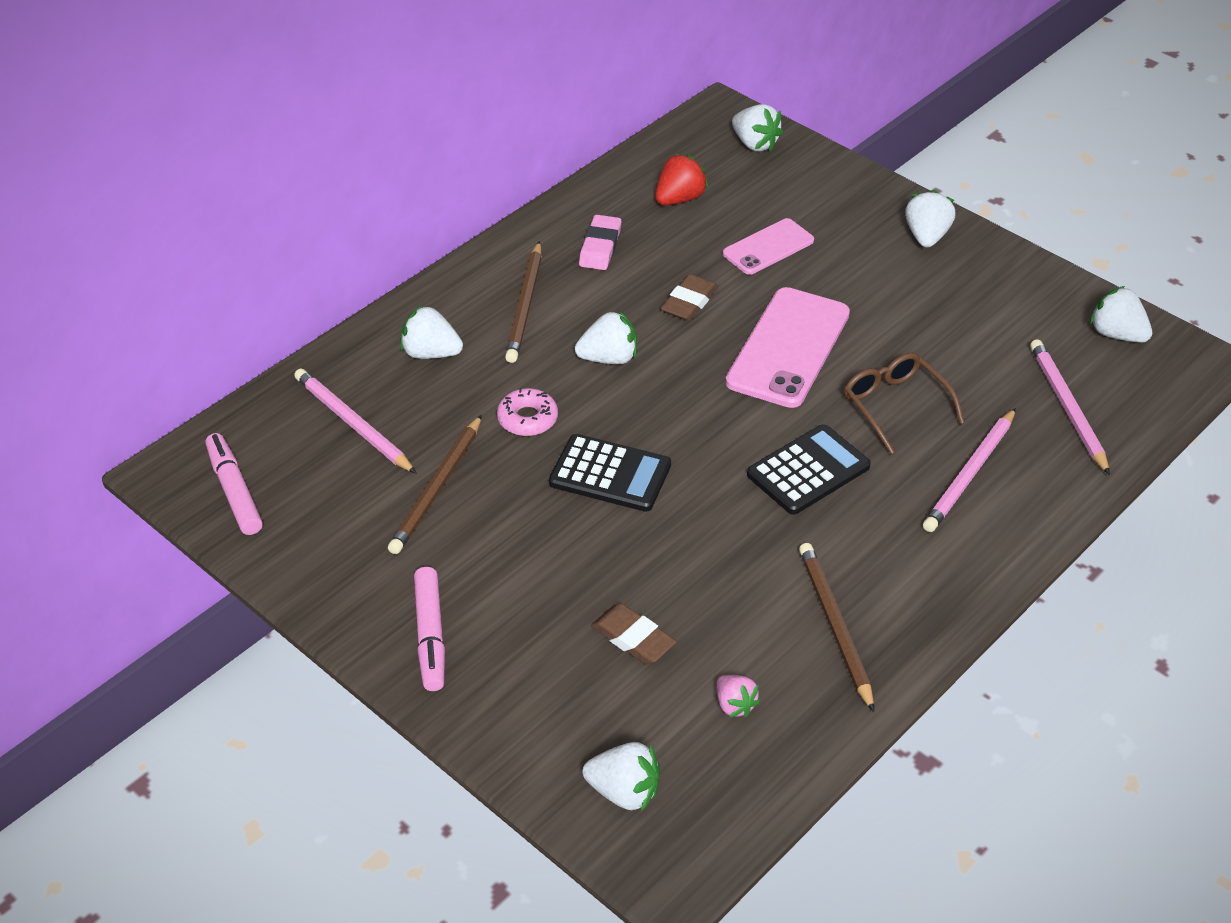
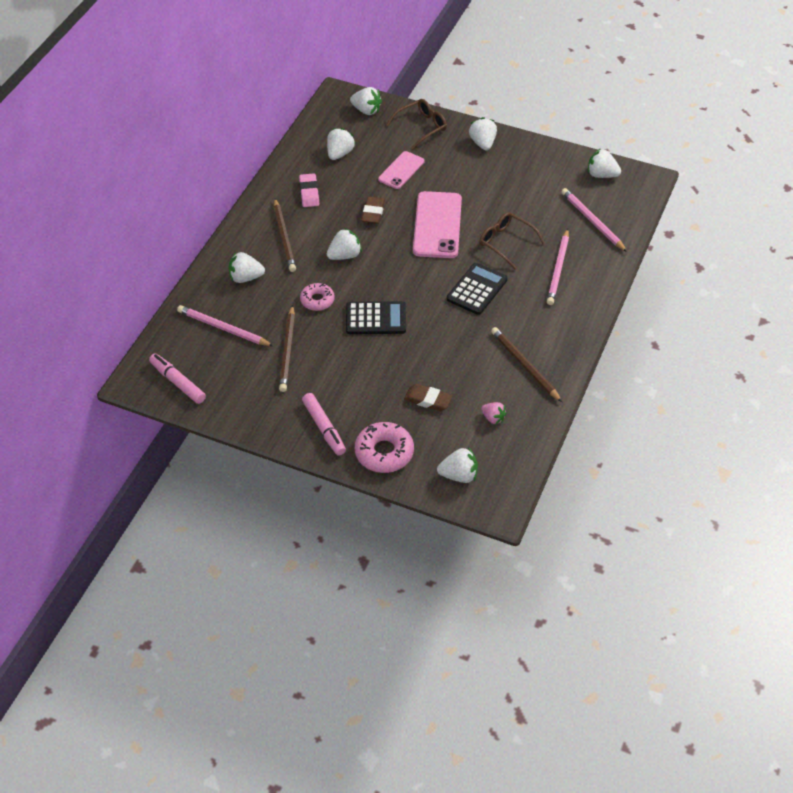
camera: 20 degrees left, 5 degrees up
(511, 709) = (384, 452): none -> pink donut
(679, 199) = (339, 153): red strawberry -> white strawberry
(834, 188) = (422, 127): none -> brown glasses

